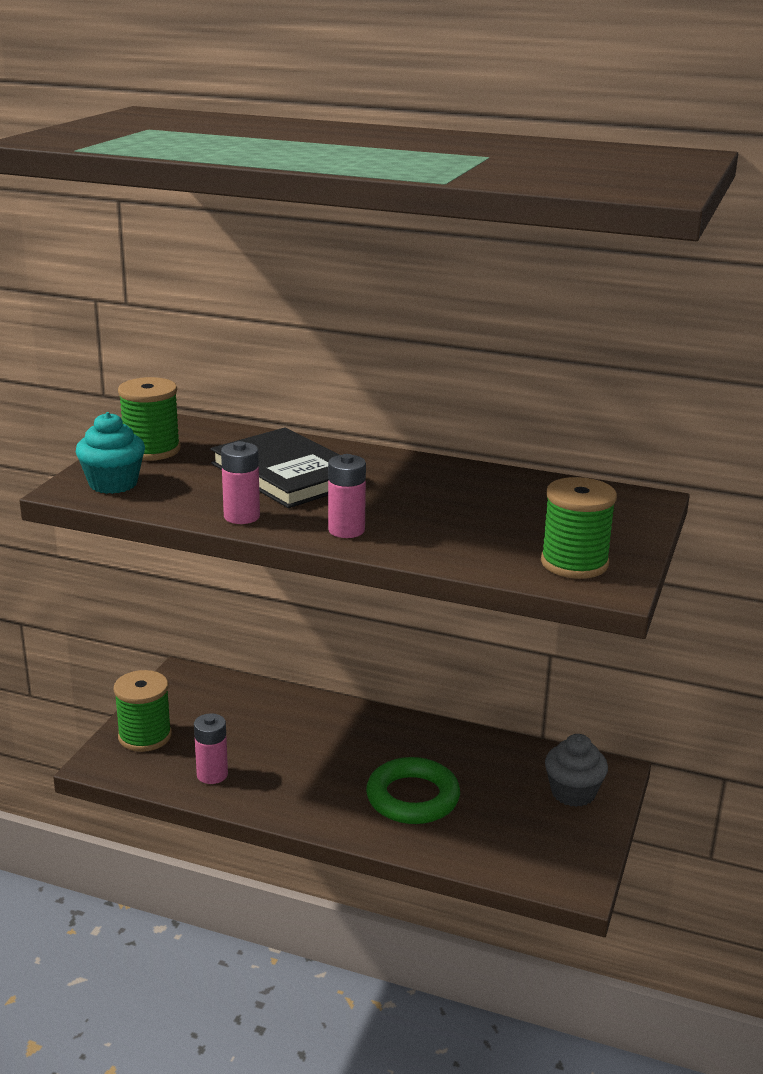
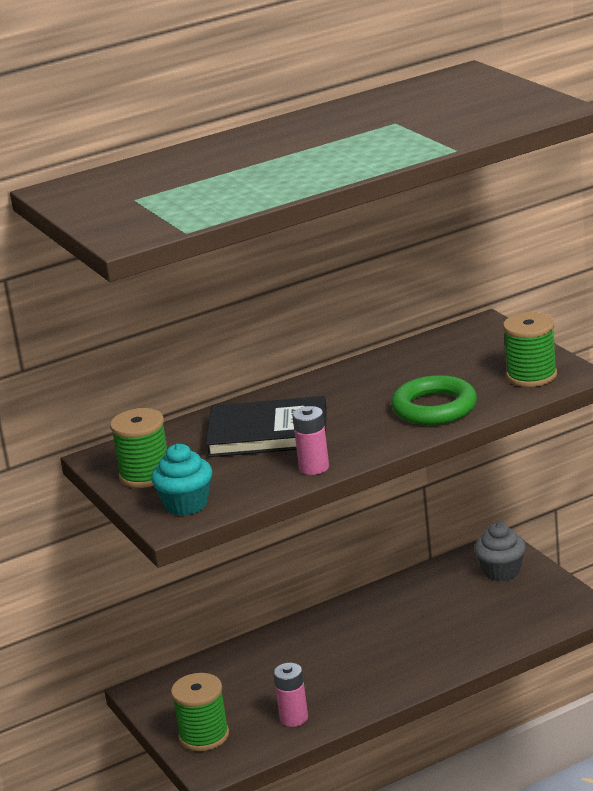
camera: 45 degrees left, 0 degrees up
(346, 530) = (387, 436): pink battery -> none
(412, 797) = (428, 638): green ring -> green ring (434, 408)

